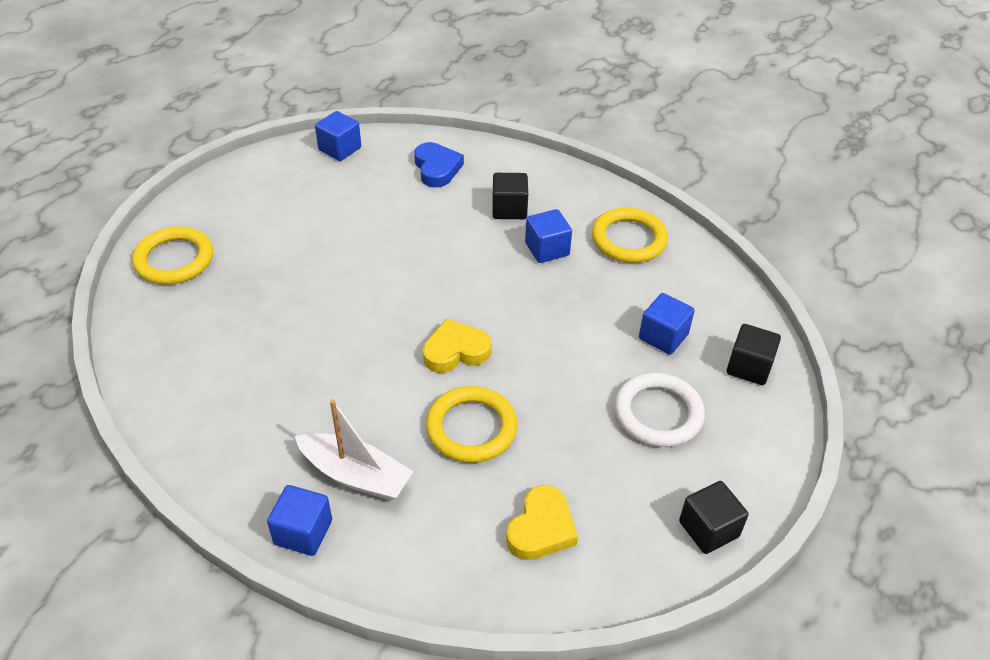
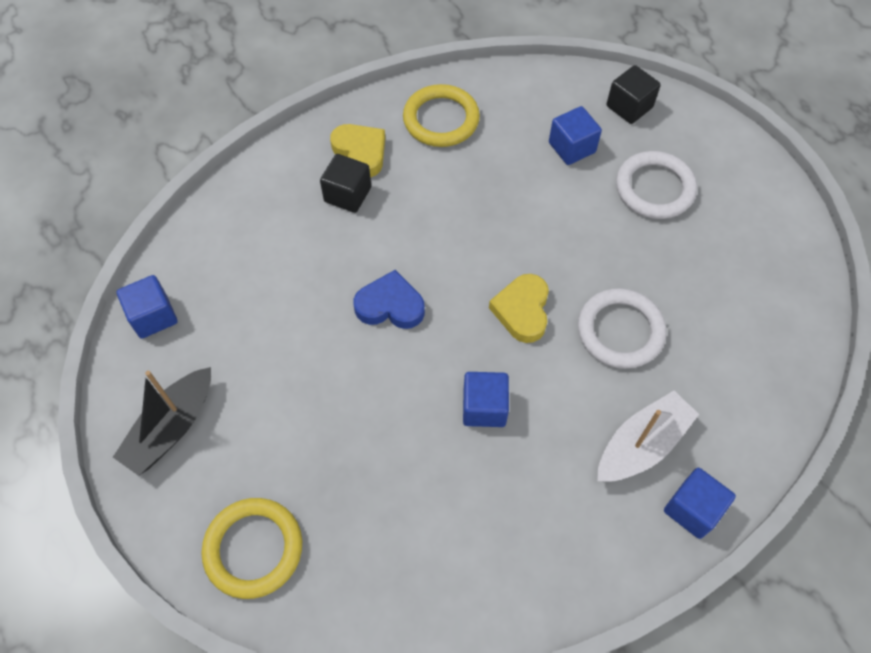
camera: 65 degrees left, 15 degrees up
(254, 188) = (171, 428): none -> black boat
(437, 168) = (246, 234): blue heart -> blue heart (390, 305)
(471, 428) = (620, 331): yellow ring -> white ring
(541, 528) = (744, 318): yellow heart -> yellow heart (360, 152)
(547, 249) = (421, 186): blue cube -> blue cube (484, 407)
(708, 529) = (777, 207): black cube -> none

